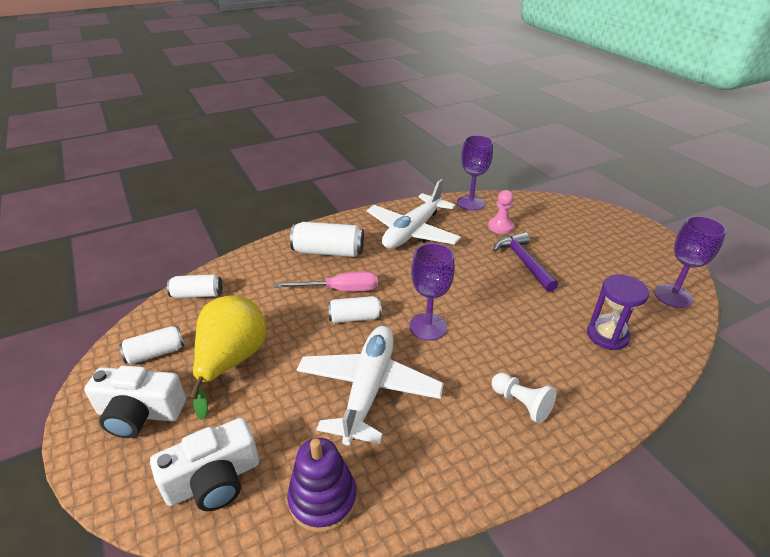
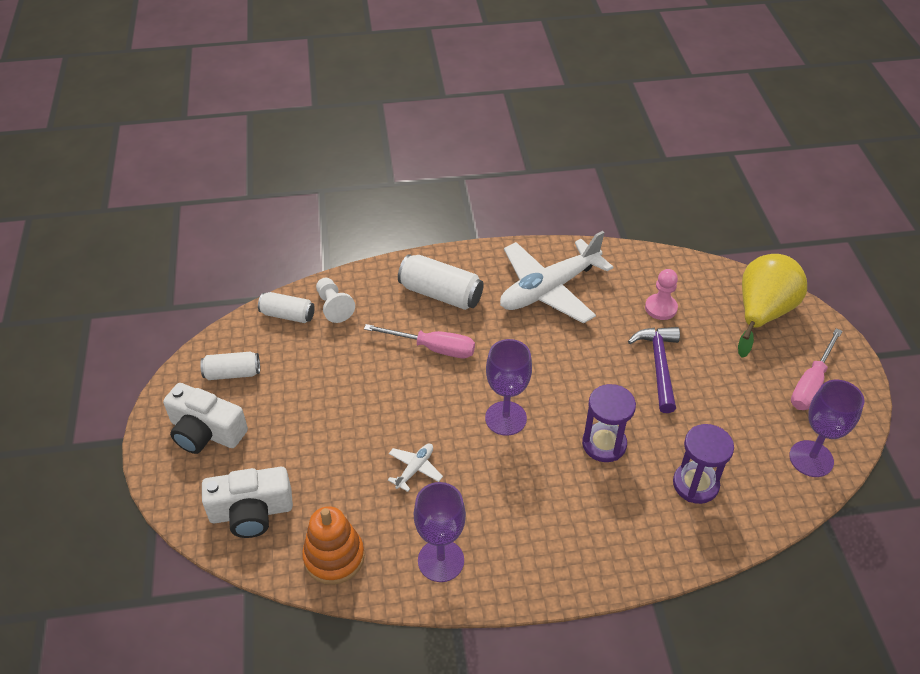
camera: 20 degrees right, 10 degrees up
(232, 361) = (299, 402): yellow pear -> yellow pear (762, 313)
(323, 499) = (334, 557): purple stacking toy -> orange stacking toy
(354, 318) = (434, 386): white can -> none
(368, 389) = (415, 469): white plane -> white plane, size x0.42
(470, 203) = (643, 262): purple goblet -> purple goblet (441, 560)
(518, 325) = (604, 444): none -> purple hourglass
(521, 404) = (555, 529): white pawn -> white pawn (334, 306)
(634, 249) = (811, 383): none -> pink screwdriver

